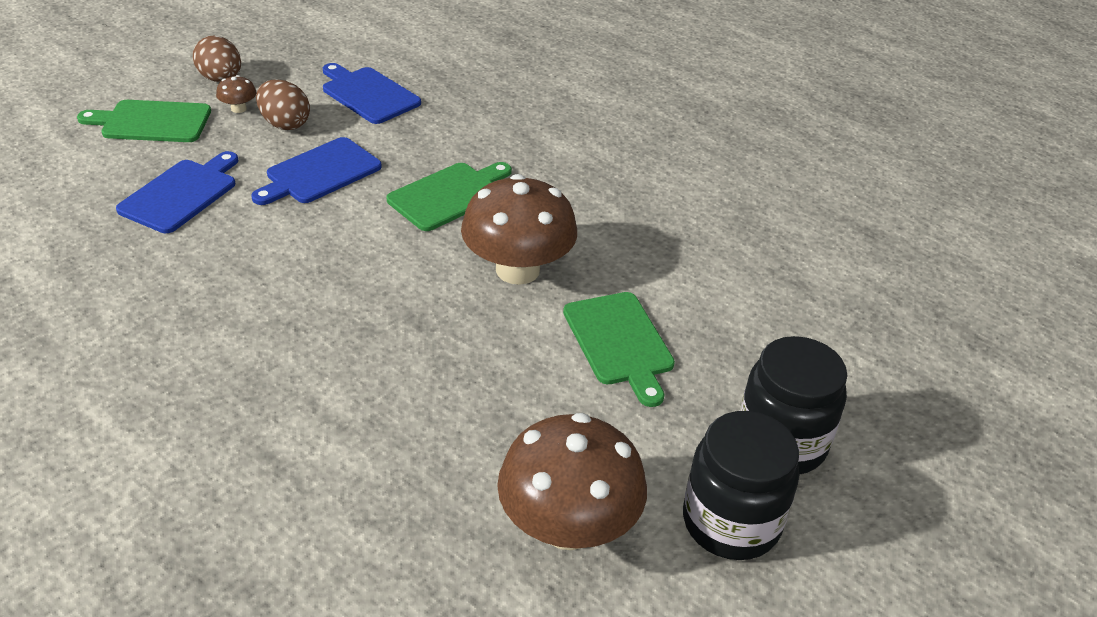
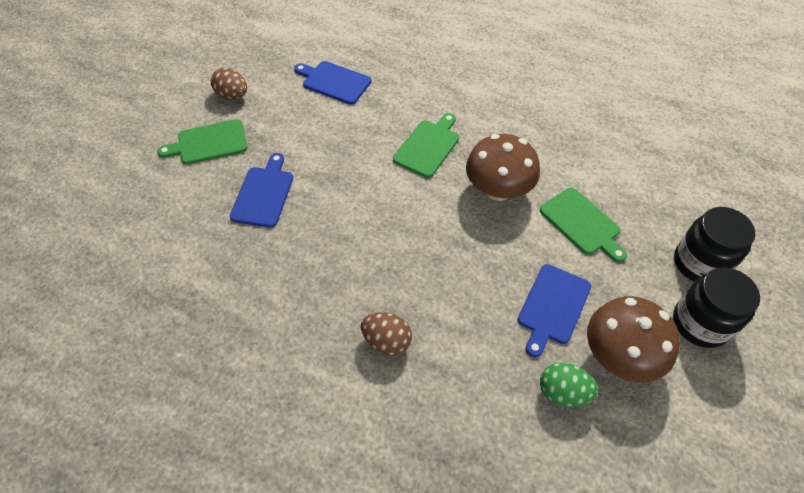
camera: 15 degrees left, 15 degrees up
(238, 109) = (259, 116): brown mushroom -> none
(285, 124) = (296, 120): brown egg -> brown egg (387, 341)
(320, 173) = (340, 152): blue cutting board -> blue cutting board (552, 307)
(444, 548) = (563, 392): none -> green egg

